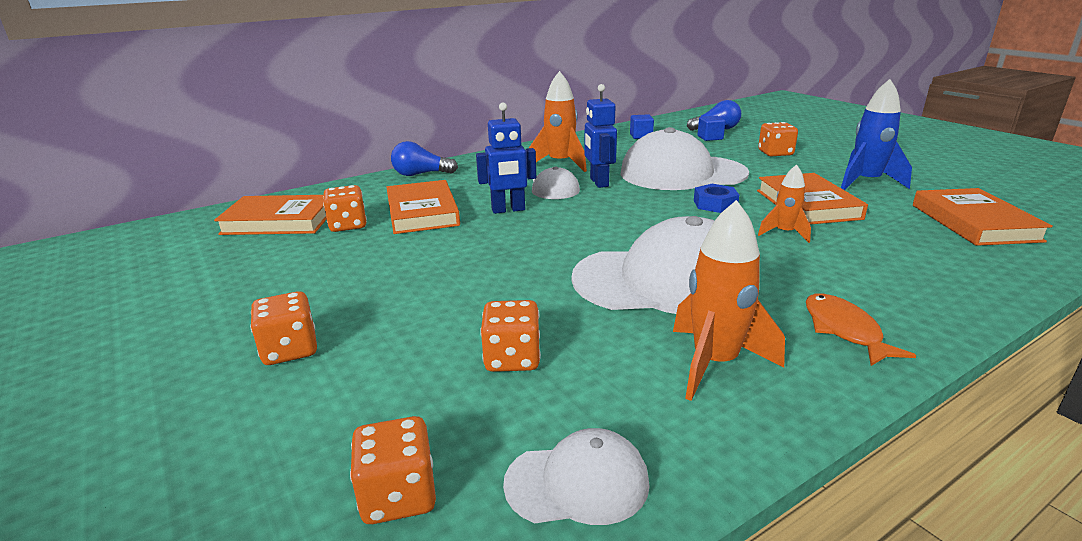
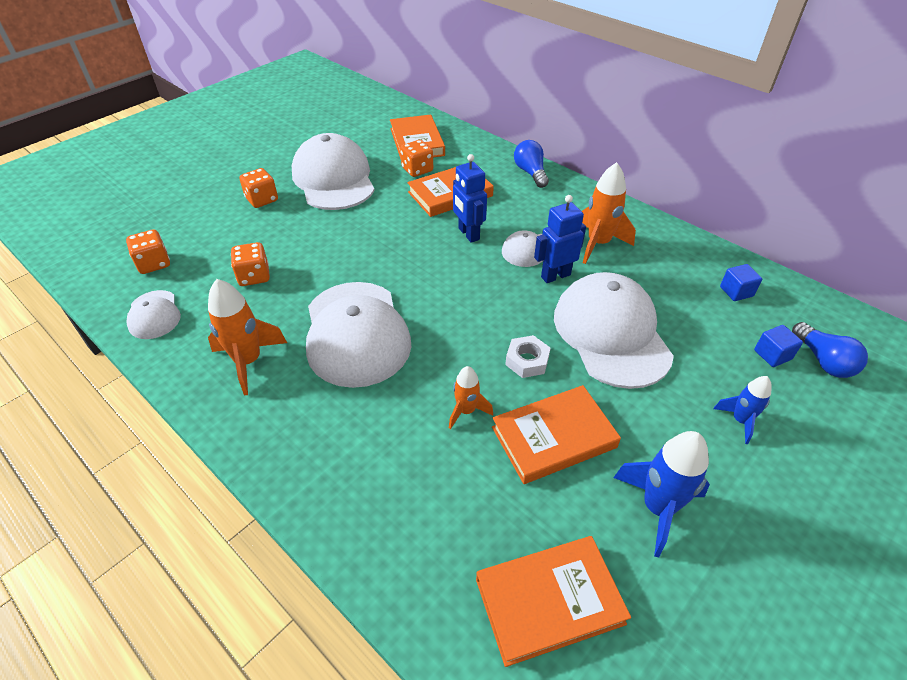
camera: 75 degrees right, 20 degrees up
(302, 282) = (334, 179): none -> white cap
(715, 204) = (527, 361): blue nut -> white nut
(775, 153) = (740, 420): orange dice -> blue rocket
(844, 330) = (290, 434): orange fish -> none

